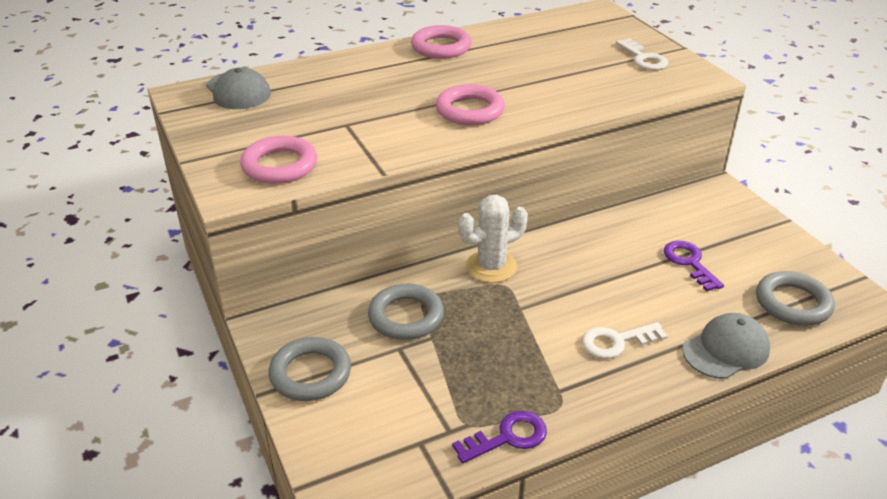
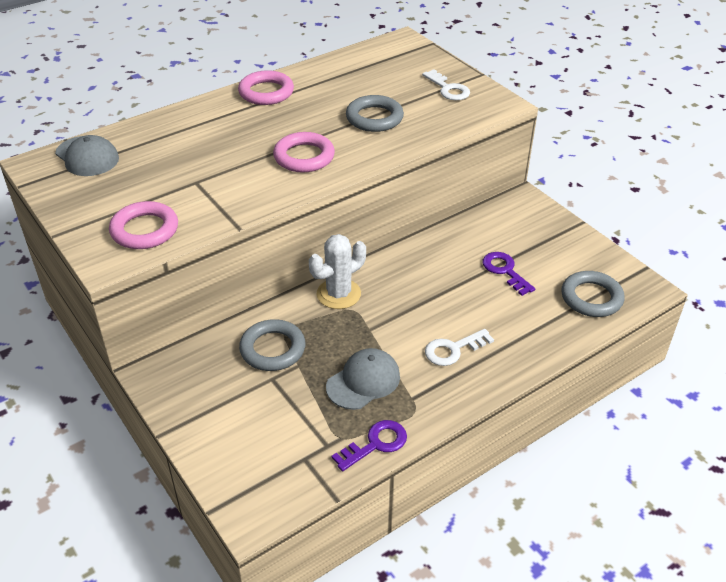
camera: 10 degrees left, 5 degrees up
(310, 374) = (200, 411): grey ring -> grey ring (374, 118)
(726, 350) = (542, 345): grey cap -> grey cap (363, 381)

